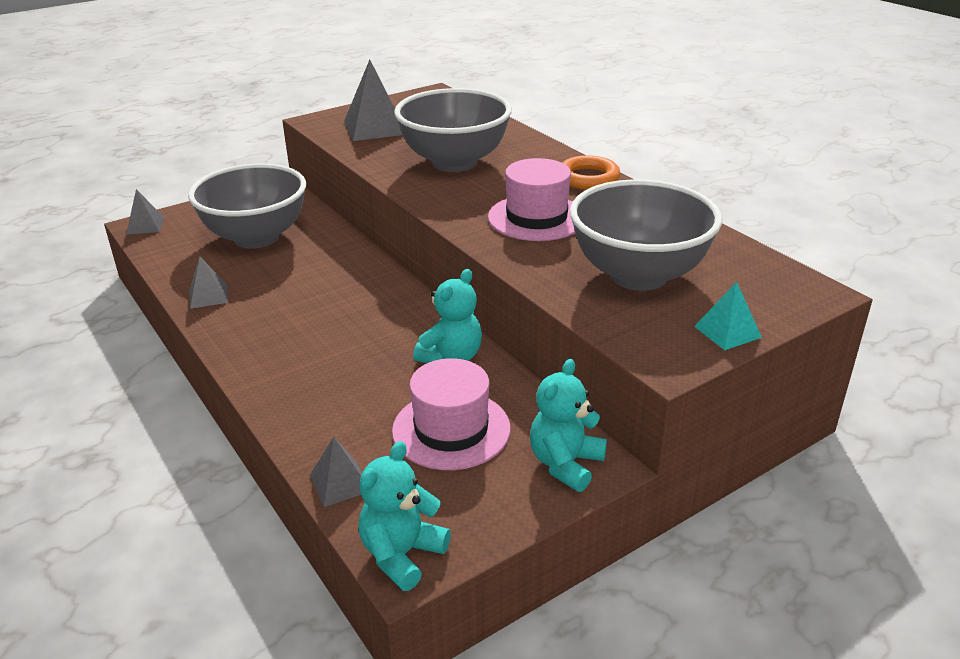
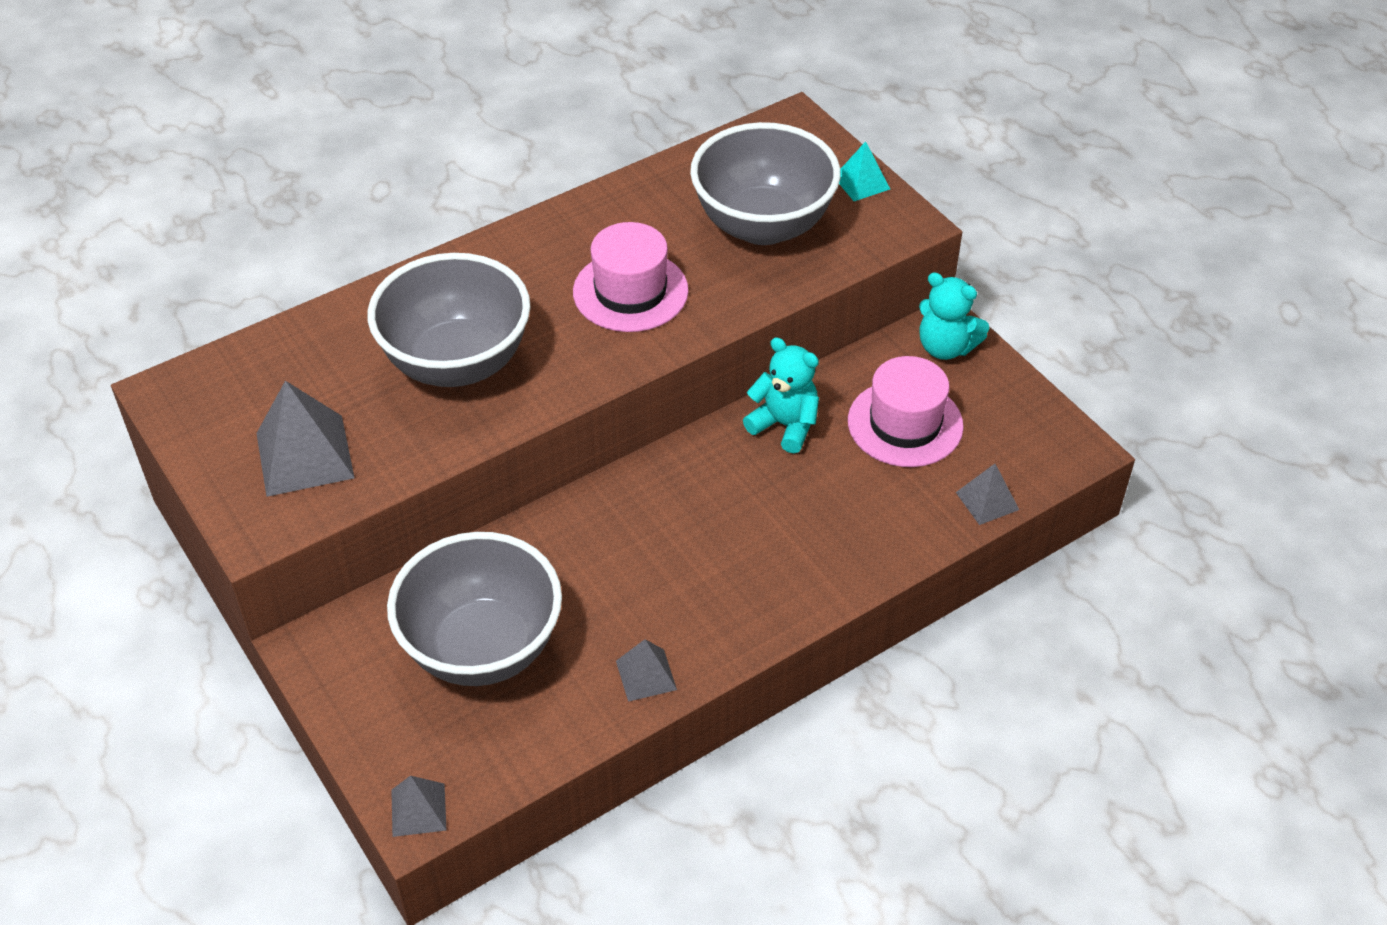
camera: 90 degrees left, 15 degrees up
(402, 554) = (1066, 452): turquoise teddy bear -> none
(588, 178) = (527, 242): orange ring -> none

